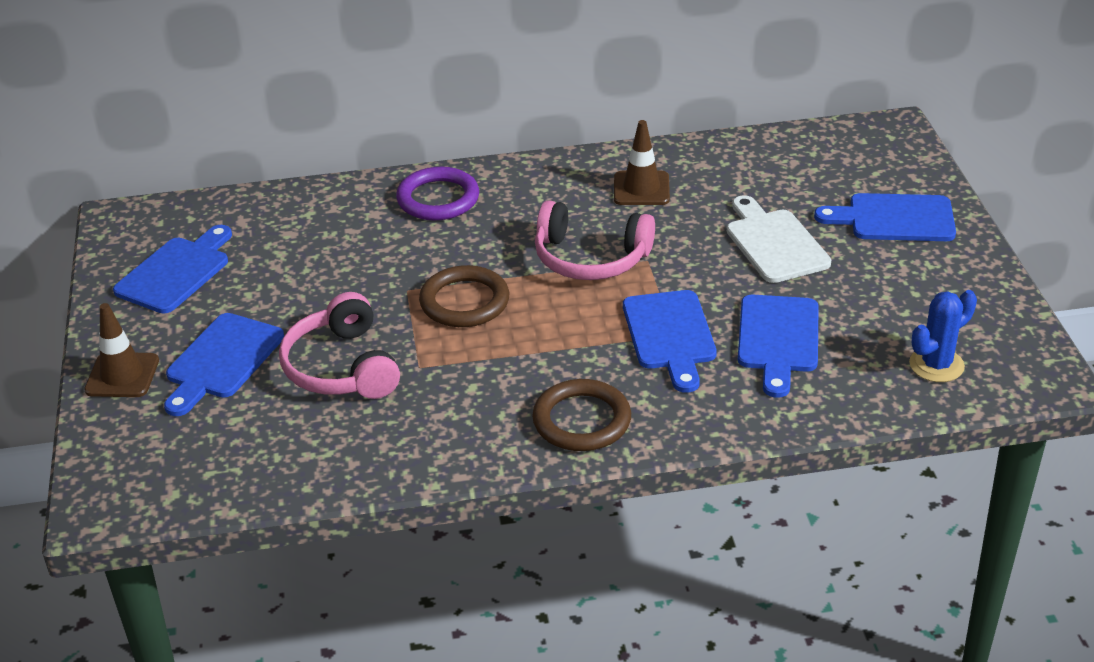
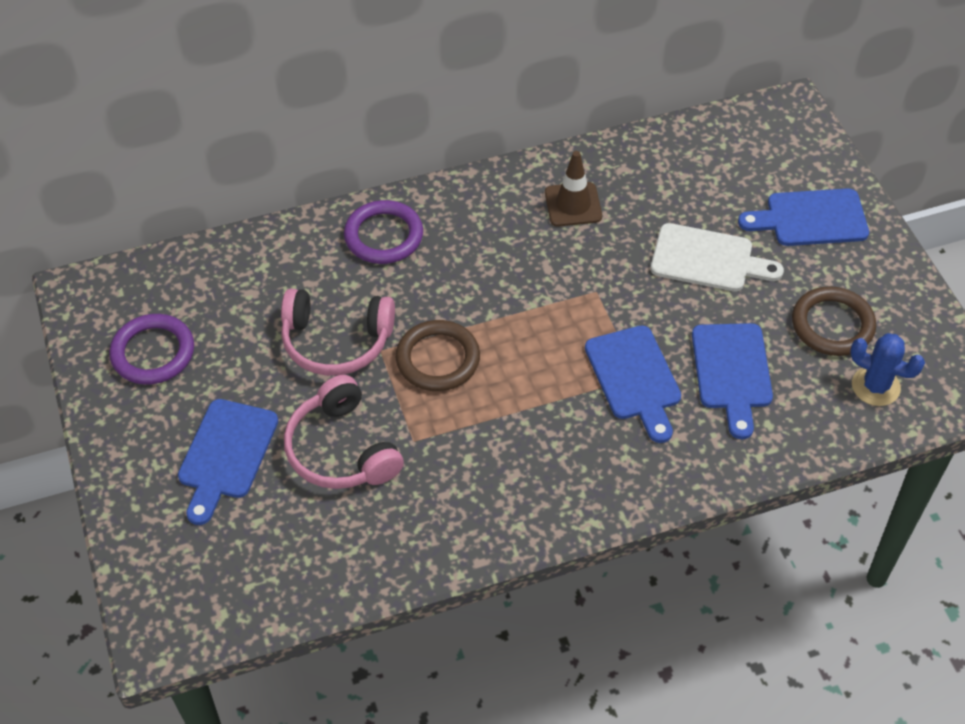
camera: 10 degrees left, 15 degrees up
(122, 375) = (135, 483): brown traffic cone -> none
(176, 272) = (153, 352): blue cutting board -> purple ring
(581, 420) = (575, 486): brown ring -> brown ring (832, 325)
(590, 258) = (543, 294): pink headphones -> pink headphones (336, 342)
(774, 243) = (707, 259): white cutting board -> white cutting board turned 135 degrees clockwise
(936, 365) = (875, 386): blue cactus -> blue cactus turned 75 degrees clockwise

